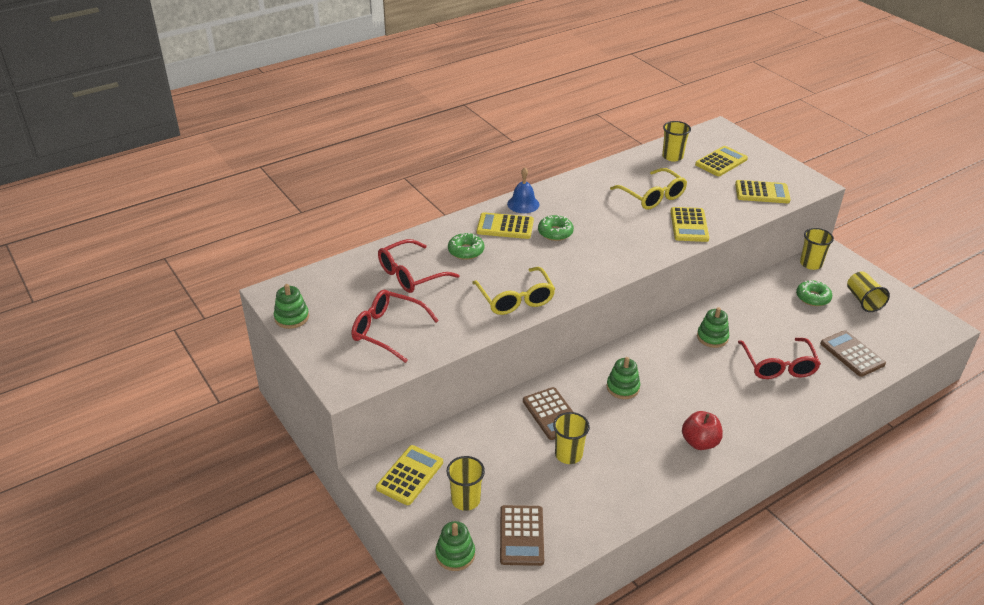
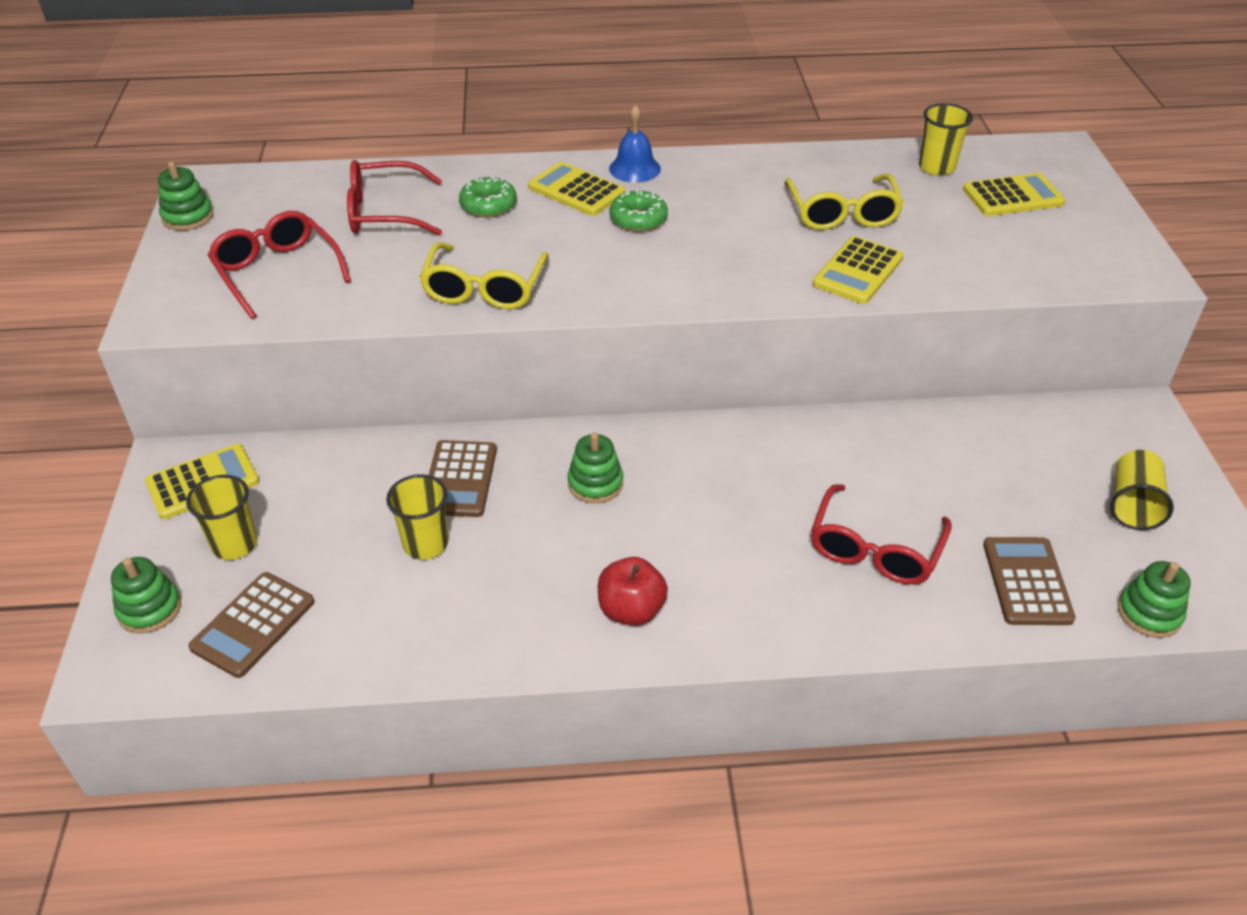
camera: 30 degrees right, 5 degrees up
(712, 337) = (806, 465): green stacking toy -> green stacking toy (1149, 613)
(762, 192) = (1037, 261): yellow calculator -> none
(811, 264) = (1088, 414): yellow cup -> none
(813, 297) = (1040, 467): green donut -> none

